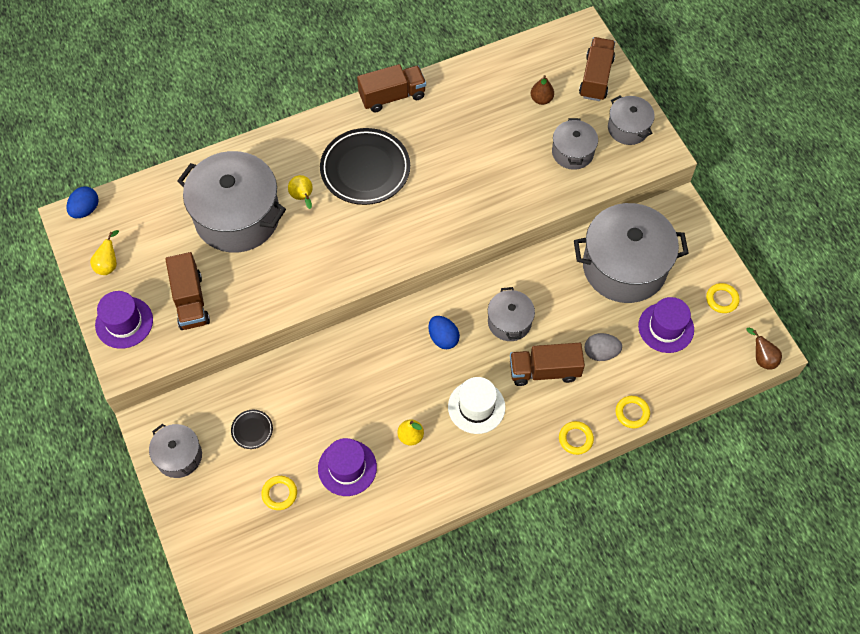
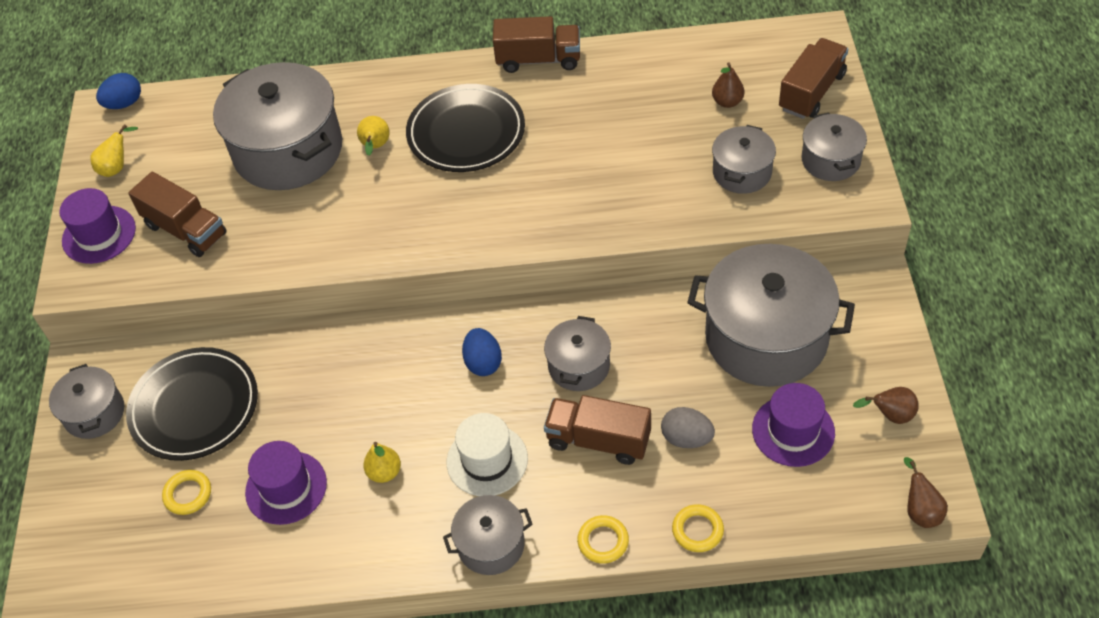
camera: 25 degrees right, 10 degrees down
(190, 301) = (185, 230): brown truck -> brown truck turned 60 degrees counterclockwise
(252, 430) = (194, 407): black plate -> black plate, size x2.33
(504, 464) = (491, 545): none -> grey pot
(722, 299) = (890, 415): yellow ring -> brown pear

